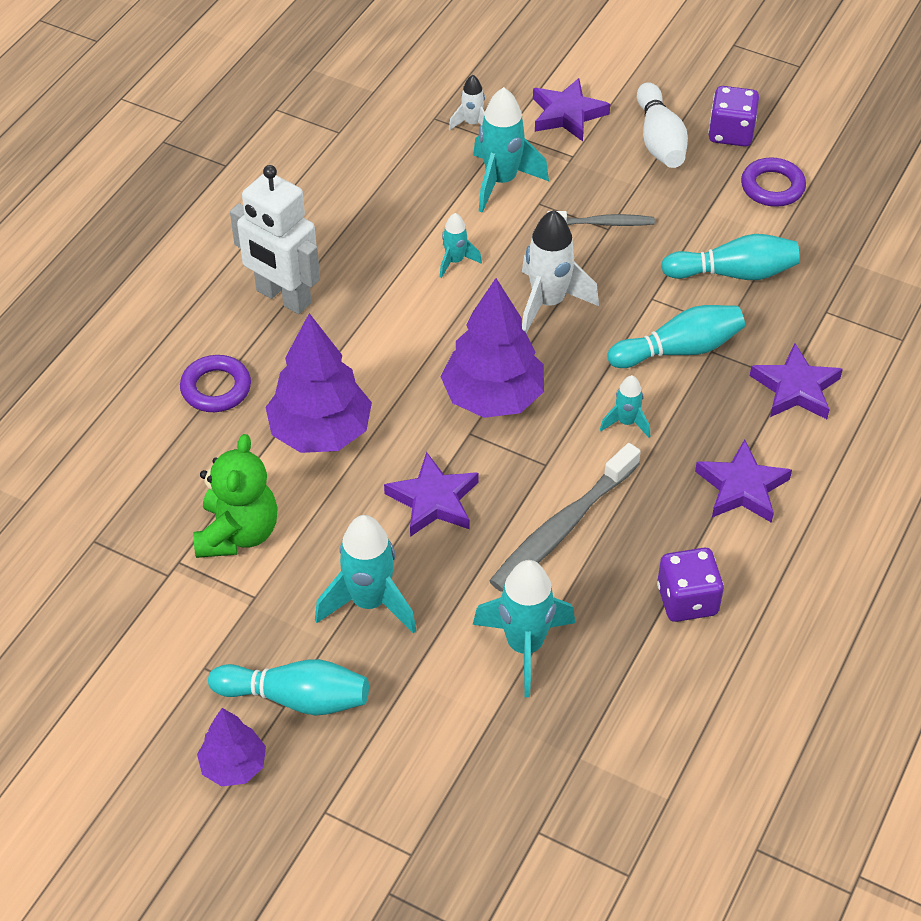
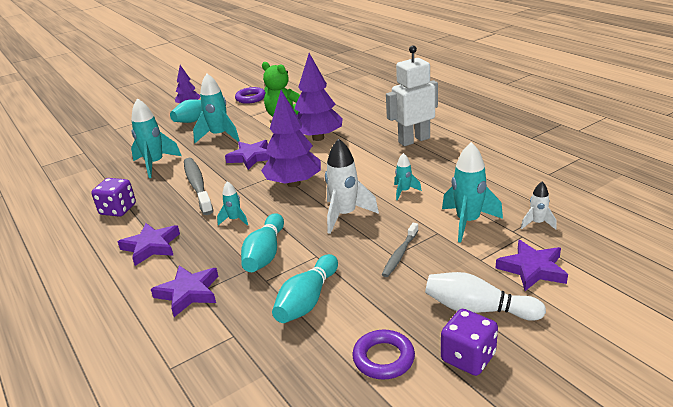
camera: 120 degrees right, 20 degrees down
(216, 388) = (367, 119): purple ring -> purple ring (251, 98)

